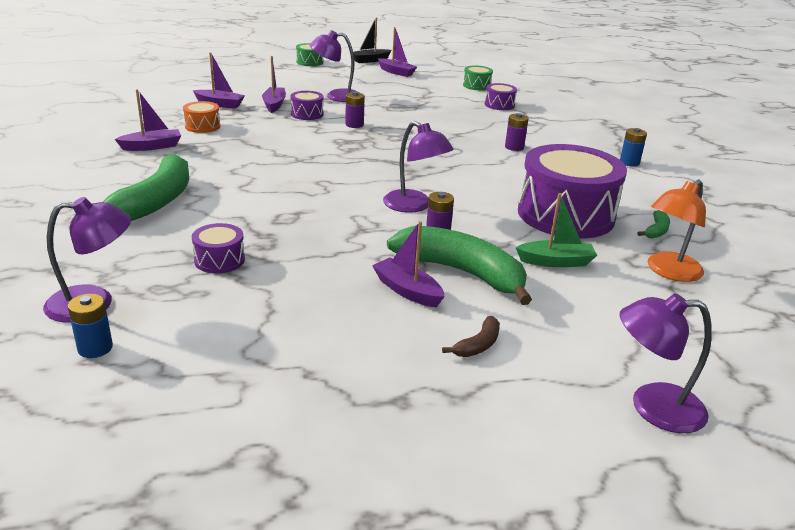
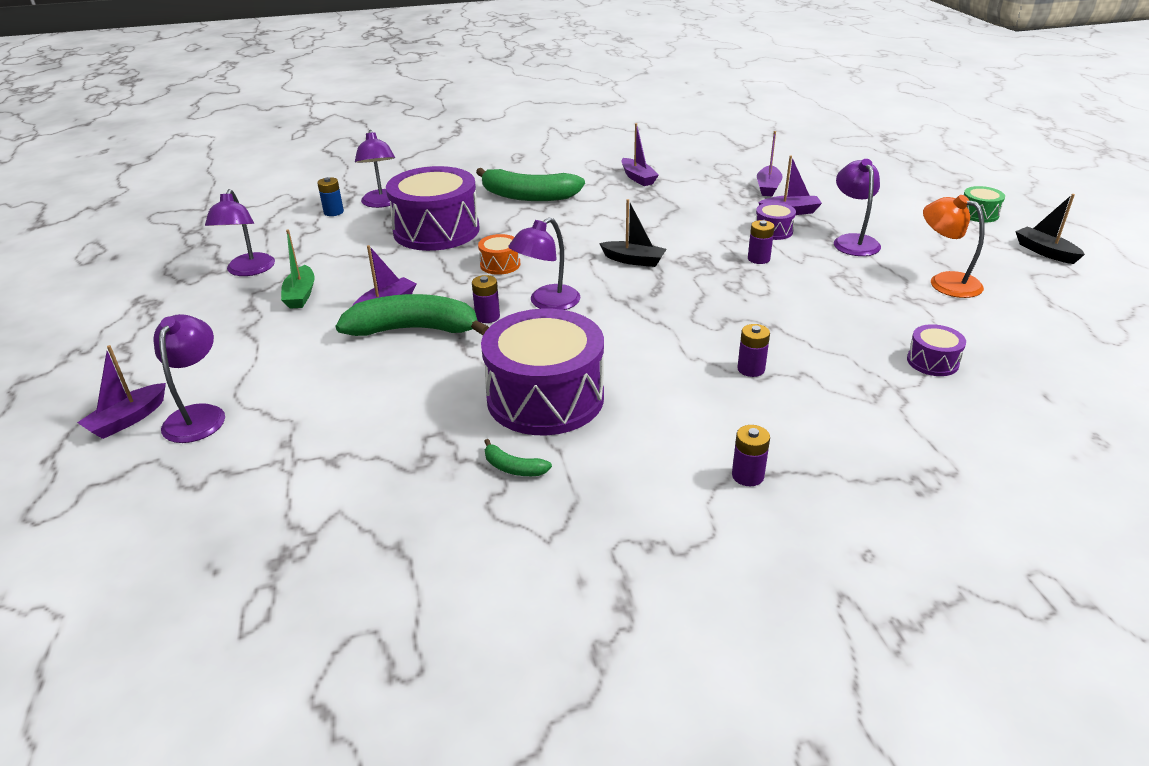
camera: 90 degrees right, 5 degrees up
(202, 126) = (700, 189): orange drum -> orange drum (500, 264)
(219, 260) = (436, 230): purple drum -> purple drum, size x2.29
(279, 418) = (248, 270): none -> purple lamp
(341, 165) = (633, 260): none -> black boat
(396, 72) = (1008, 274): purple boat -> purple boat (128, 419)
(461, 272) = (414, 330): green banana -> green banana turned 120 degrees counterclockwise
(476, 86) = (1016, 342): green drum -> none
(478, 345) = (303, 337): brown banana -> none
(555, 262) = (433, 383): green boat -> green boat (300, 295)
(629, 162) = (747, 476): blue battery -> purple battery
(668, 272) = (410, 461): orange lamp -> orange lamp (945, 282)

